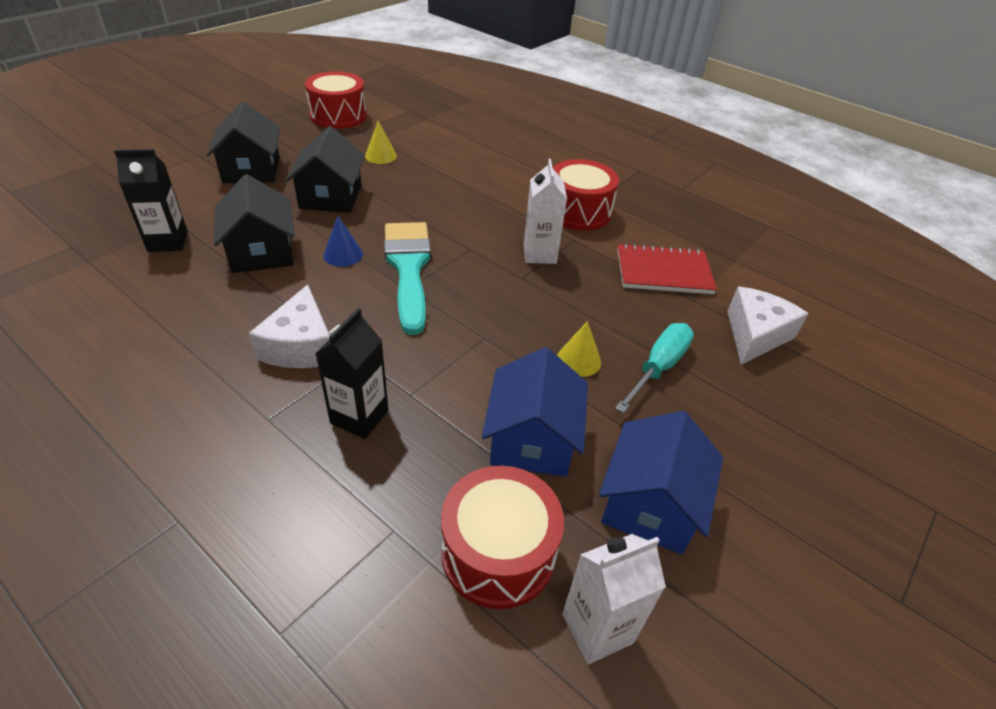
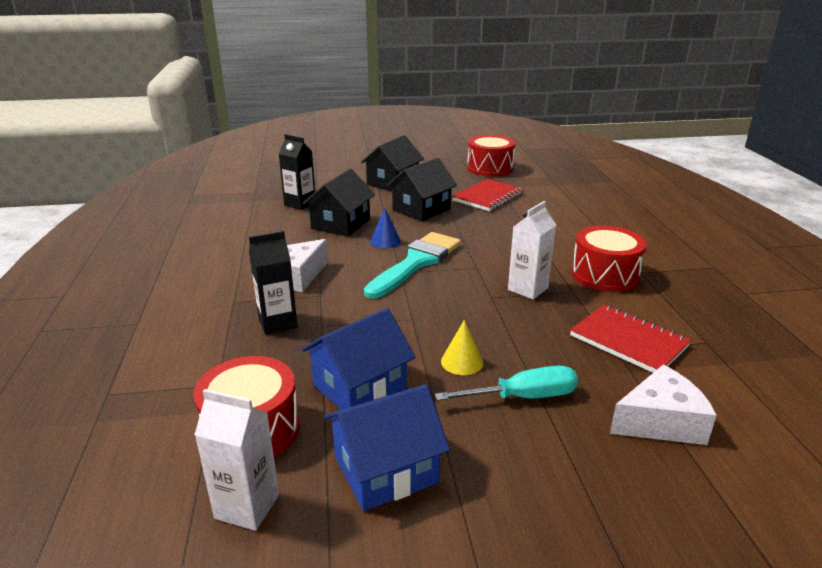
camera: 45 degrees right, 15 degrees down
(380, 156) = (488, 197): yellow cone -> red notebook

